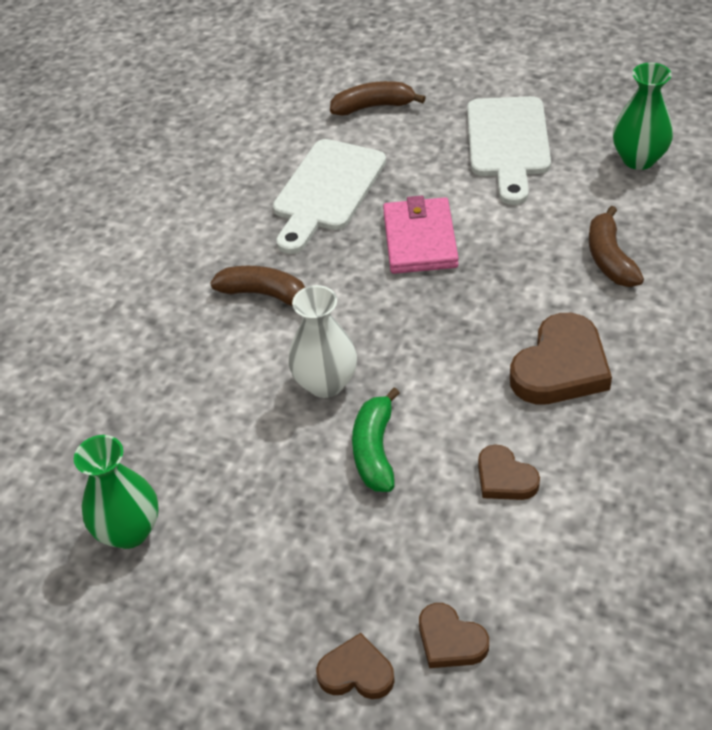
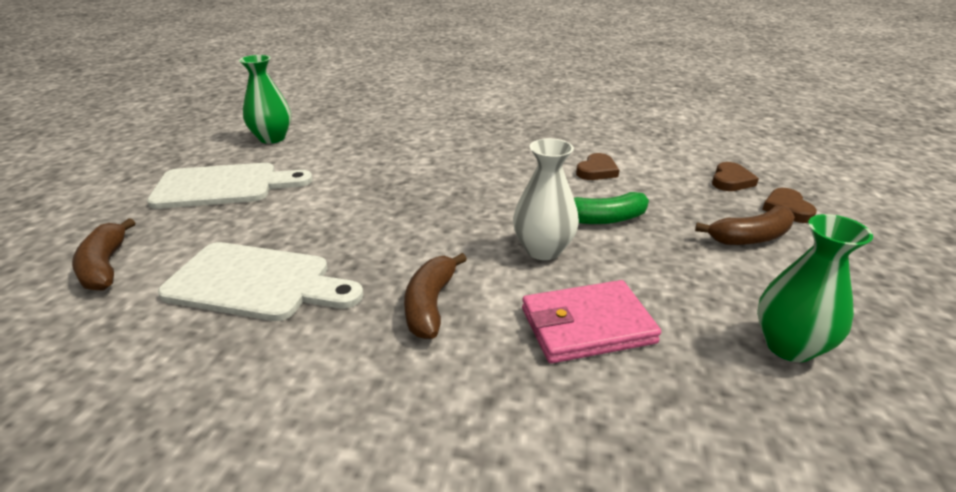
camera: 105 degrees left, 15 degrees down
(420, 240) = (351, 219): pink wallet -> pink wallet (587, 326)
(560, 367) = (492, 157): brown heart -> none
(609, 258) = (382, 145): brown banana -> brown banana (750, 237)

